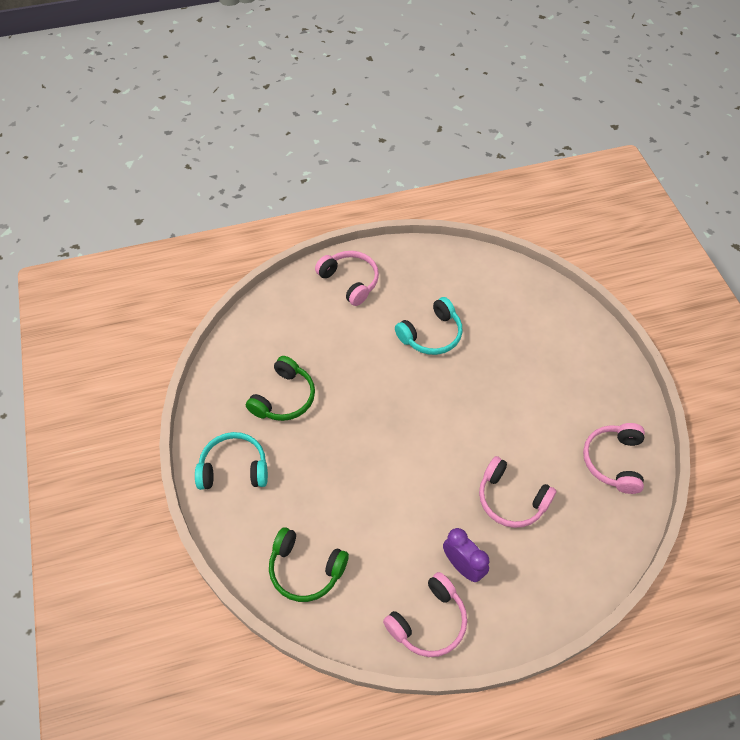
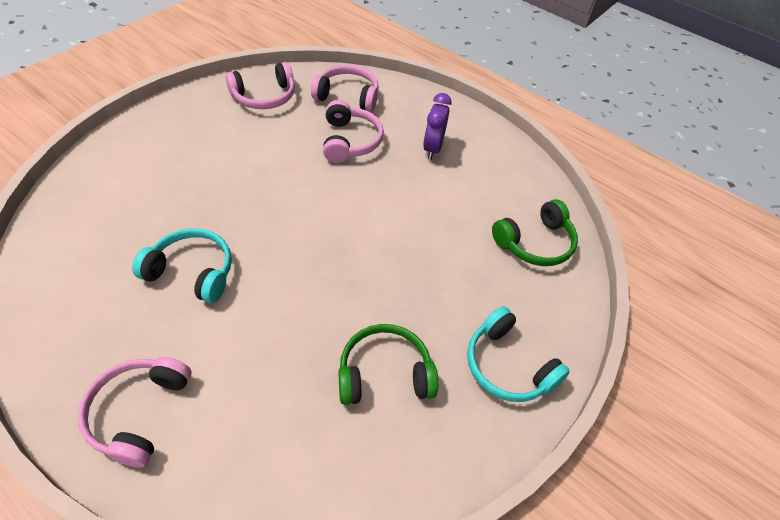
camera: 130 degrees left, 5 degrees down
(305, 569) = (535, 242): green headphones -> green headphones turned 75 degrees clockwise
(428, 621) = (491, 151): pink headphones -> pink headphones (347, 96)

